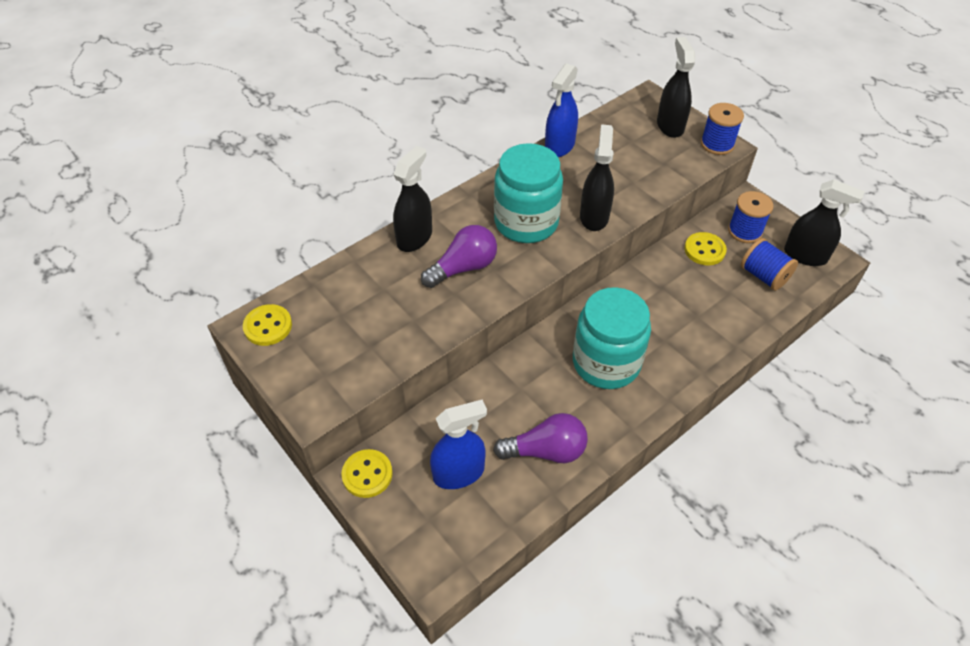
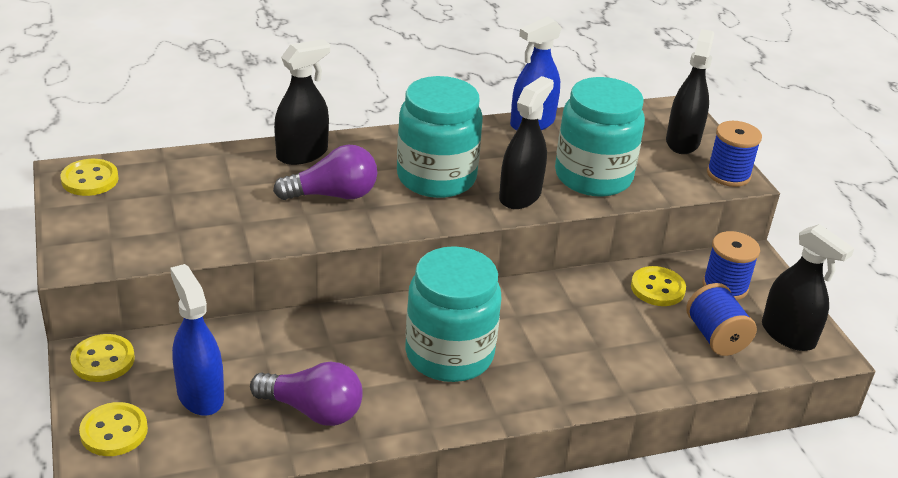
camera: 20 degrees right, 15 degrees down
(419, 532) = (114, 431): none -> yellow button
(459, 473) = (200, 395): blue spray bottle -> blue spray bottle turned 120 degrees counterclockwise
(631, 180) = (593, 177): none -> turquoise jar

